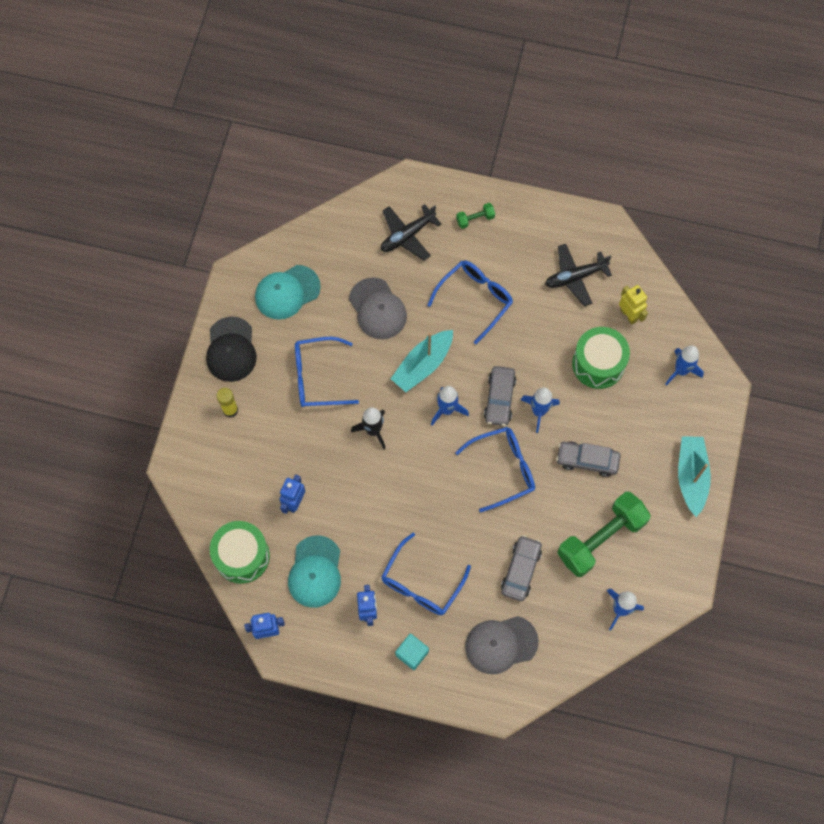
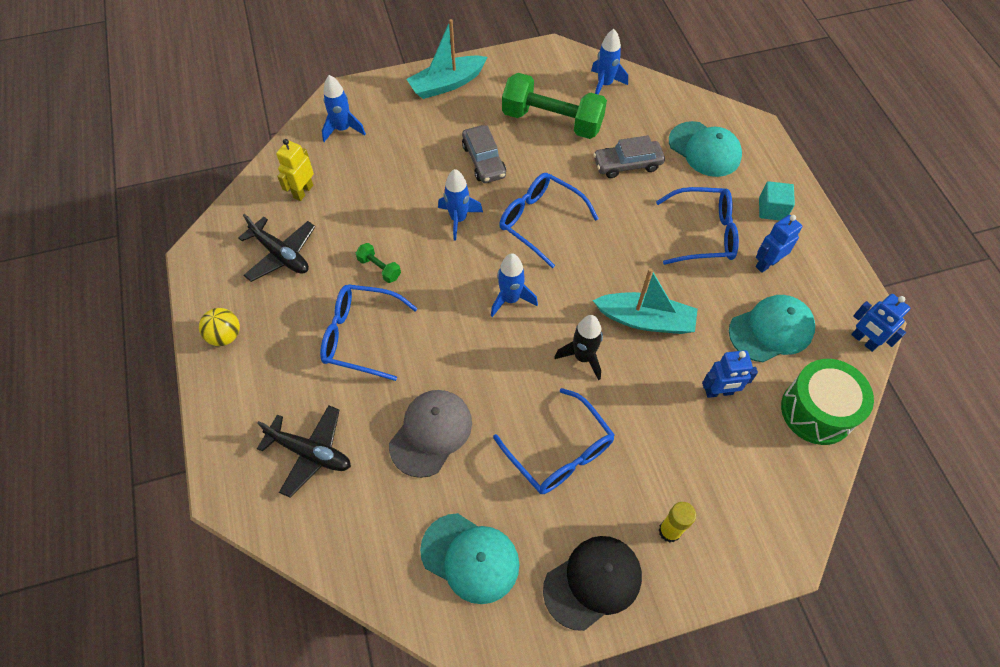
camera: 120 degrees left, 10 degrees down
(423, 365) = (473, 348): turquoise boat -> turquoise boat (645, 320)
(475, 219) = (250, 387): green dumbbell -> green dumbbell (379, 268)
(499, 399) = (467, 258): grey car -> none
(501, 644) = (704, 149): grey cap -> turquoise cap
(524, 218) = (225, 336): none -> yellow ball
(598, 364) = (374, 194): green drum -> none

